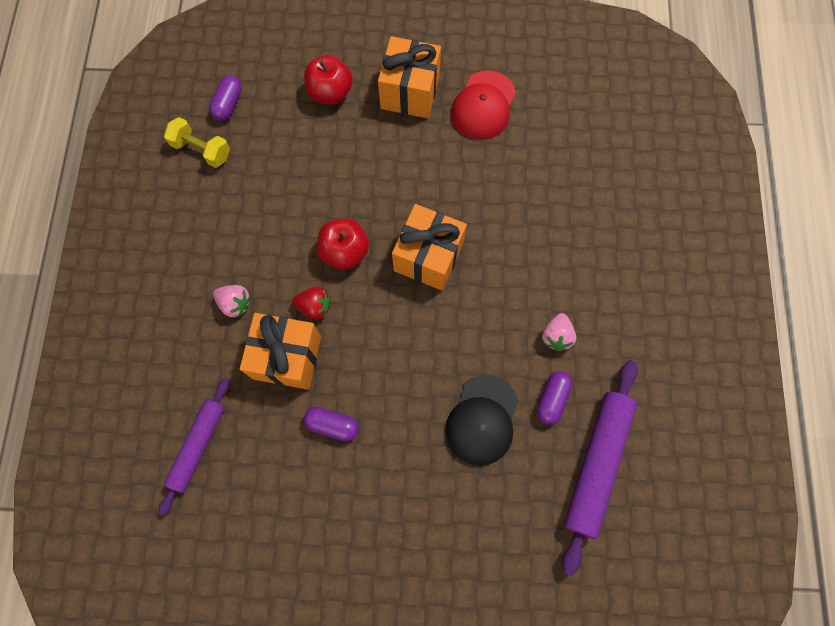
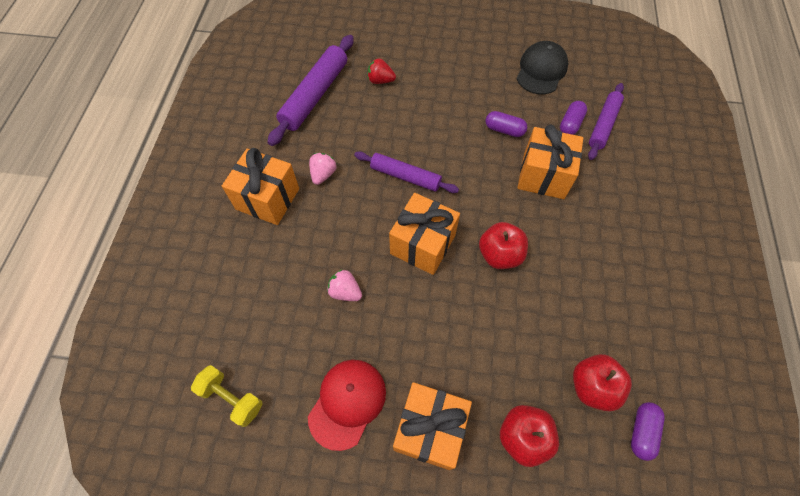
camera: 175 degrees left, 10 degrees down
(202, 150) = (659, 374): yellow dumbbell -> yellow dumbbell (232, 398)
(235, 304) = (594, 219): pink strawberry -> pink strawberry (345, 292)
(265, 135) = (592, 387): none -> red apple
(314, 307) = (524, 211): red strawberry -> red strawberry (380, 80)
(456, 342) = (405, 176): none -> purple rolling pin
(482, 420) = (392, 125): black cap -> black cap (541, 70)
(552, 399) = (337, 134): purple capsule -> purple capsule (570, 124)
(613, 298) = (267, 199): none -> orange gift

